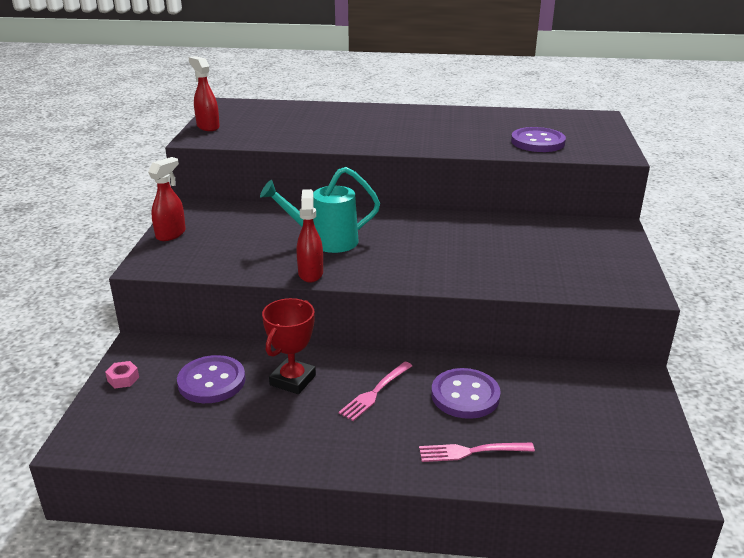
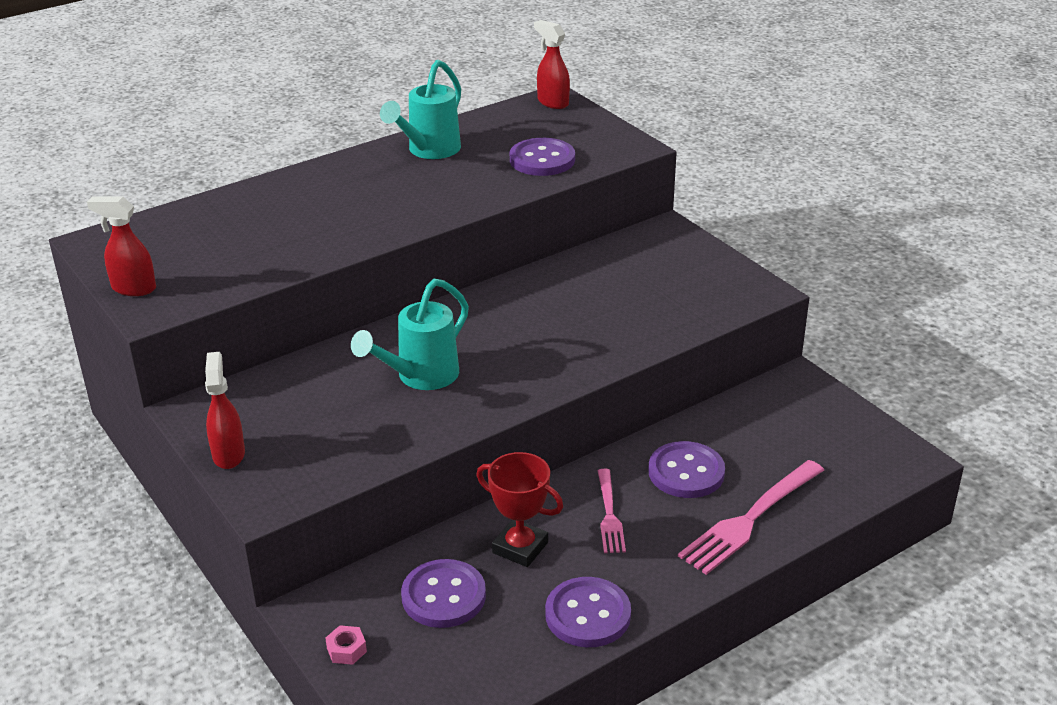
camera: 40 degrees left, 5 degrees up
(274, 444) = (588, 615): none -> purple button
(292, 380) = (520, 547): red trophy -> red trophy turned 45 degrees counterclockwise
(310, 273) = (459, 421): red spray bottle -> red spray bottle (552, 102)
(470, 118) = (429, 151): none -> turquoise watering can
(471, 451) = (750, 519): pink fork -> pink fork, size x1.67

